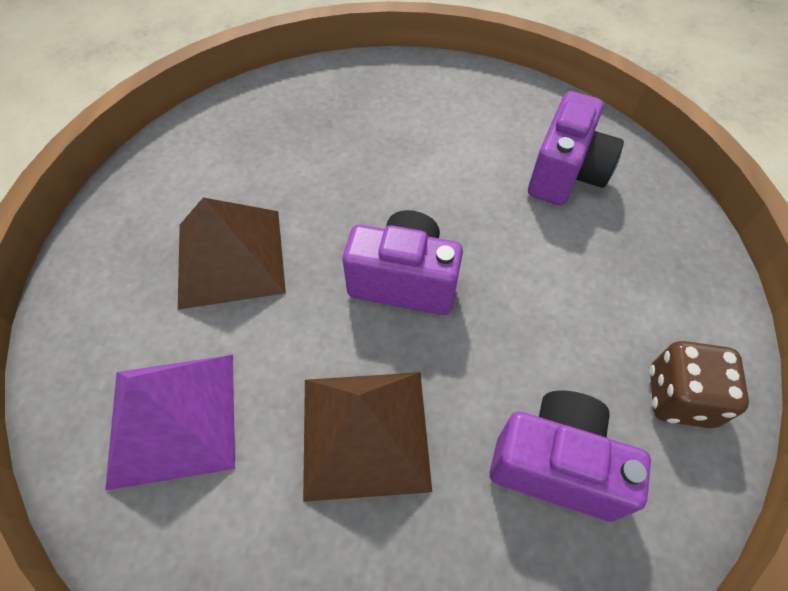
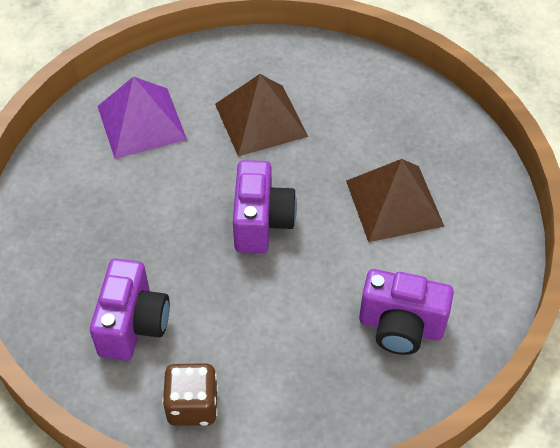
camera: 80 degrees right, 5 degrees down
(365, 432) = (143, 217): brown pyramid -> brown pyramid (394, 203)

